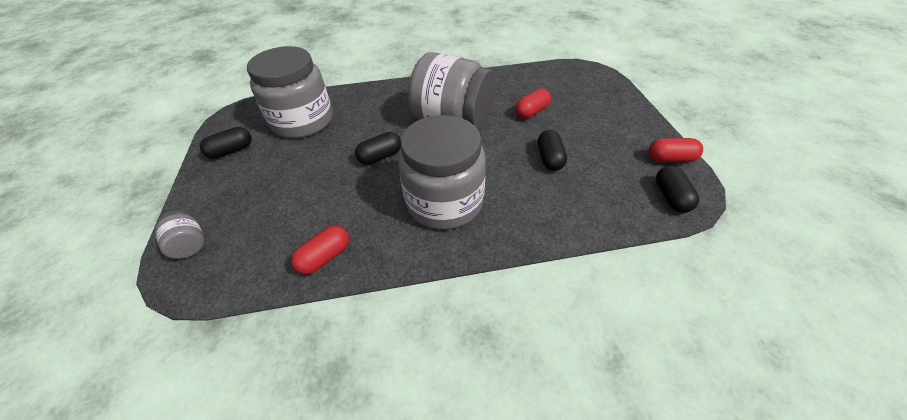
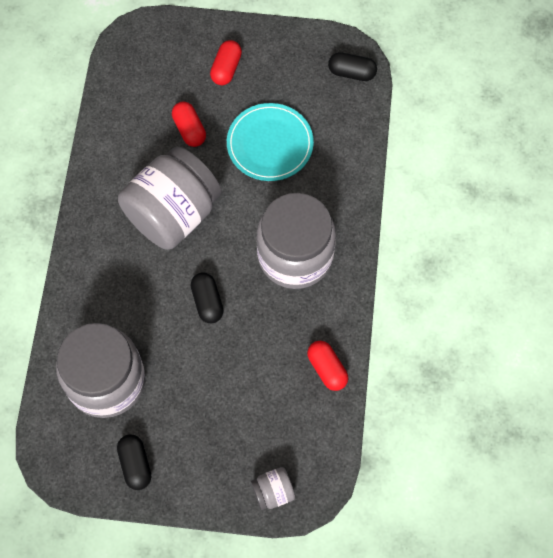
camera: 75 degrees left, 20 degrees up
(549, 158) = (270, 144): black capsule -> turquoise plate
(670, 159) = (308, 45): red capsule -> red capsule (226, 68)

